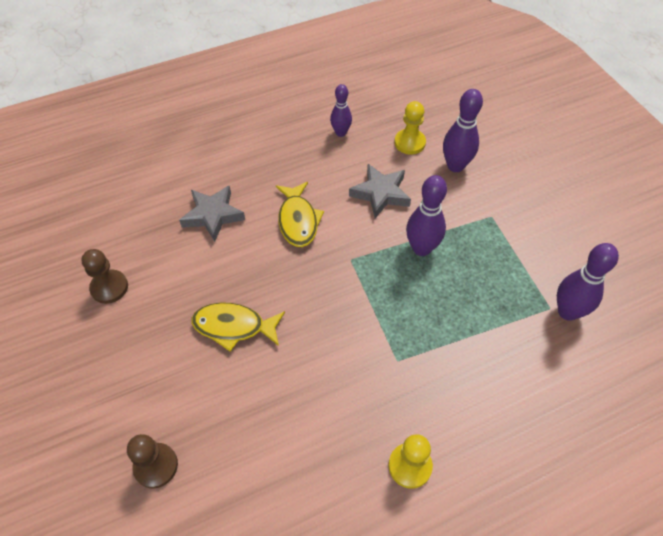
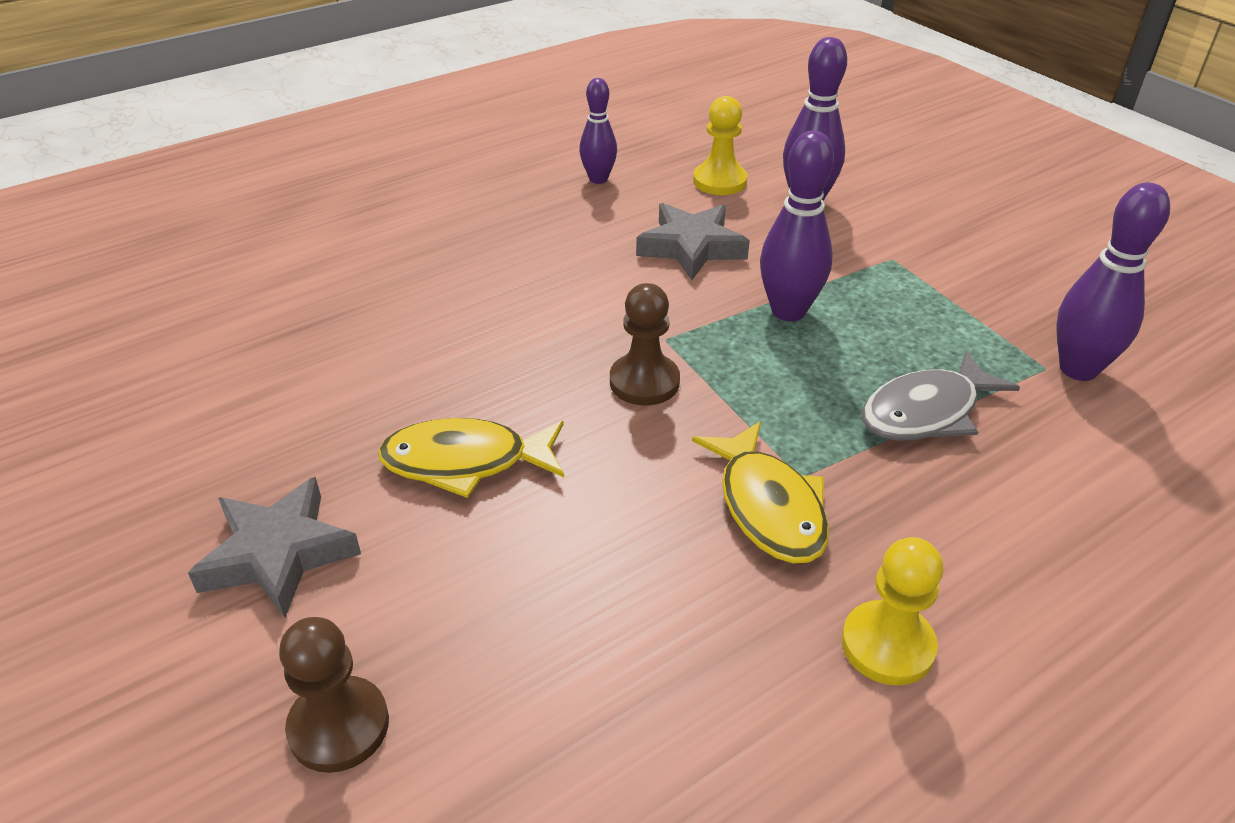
camera: 10 degrees left, 15 degrees down
(109, 287) = (198, 430): brown pawn -> brown pawn (644, 382)
(213, 215) = (392, 304): grey star -> grey star (278, 554)
(298, 220) = (553, 296): yellow fish -> yellow fish (768, 506)
(474, 329) = (926, 412): none -> grey fish

